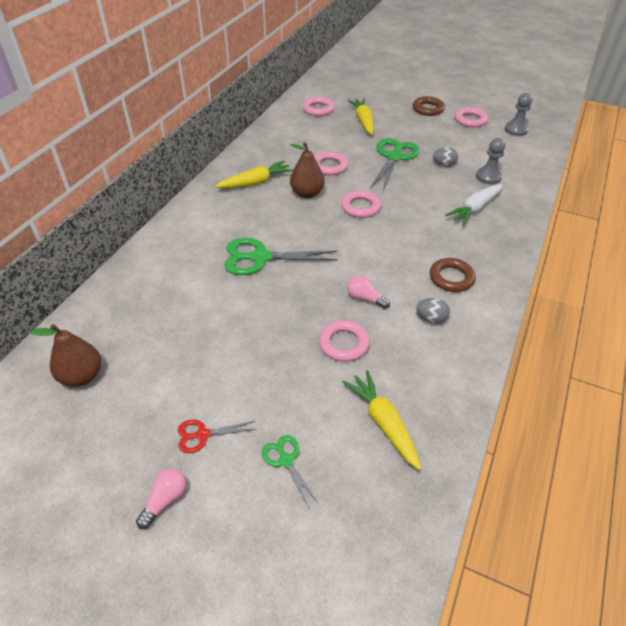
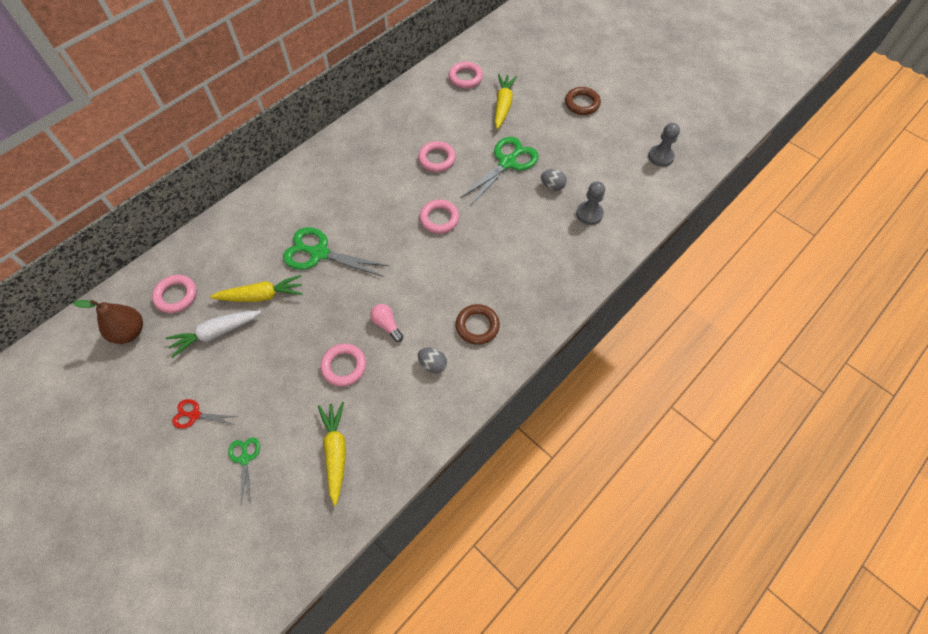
camera: 20 degrees right, 15 degrees up
(165, 500) = (145, 461): pink light bulb -> none
(255, 182) = (357, 162): yellow carrot -> yellow carrot (261, 295)
(307, 193) = (398, 188): brown pear -> none
(470, 120) = (618, 130): pink ring -> pink ring (176, 296)
(474, 209) = (549, 251): white carrot -> white carrot (216, 333)

